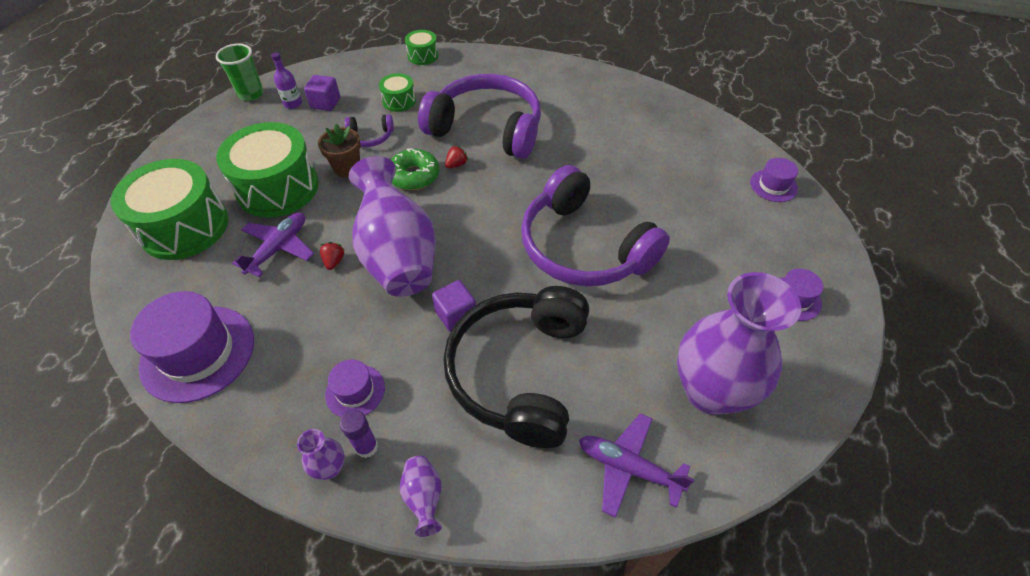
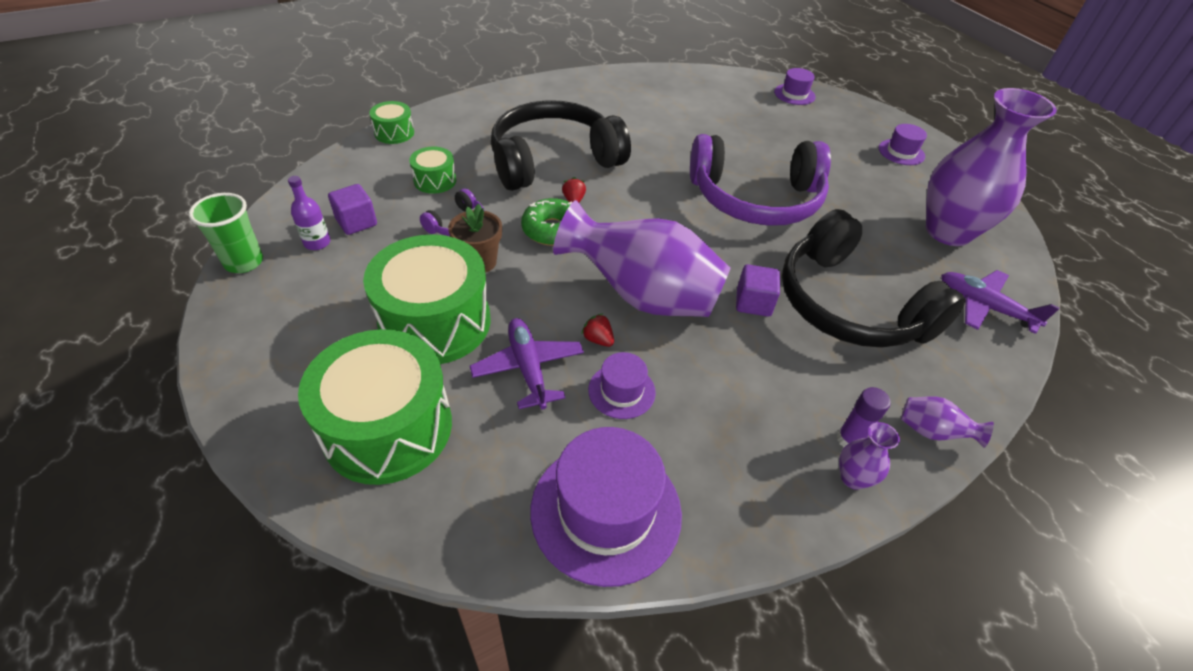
camera: 50 degrees left, 5 degrees down
(355, 391) = (778, 413): purple hat -> purple hat (621, 391)
(487, 129) = (553, 160): purple headphones -> black headphones
(628, 467) = (983, 306): purple plane -> purple plane turned 60 degrees clockwise

